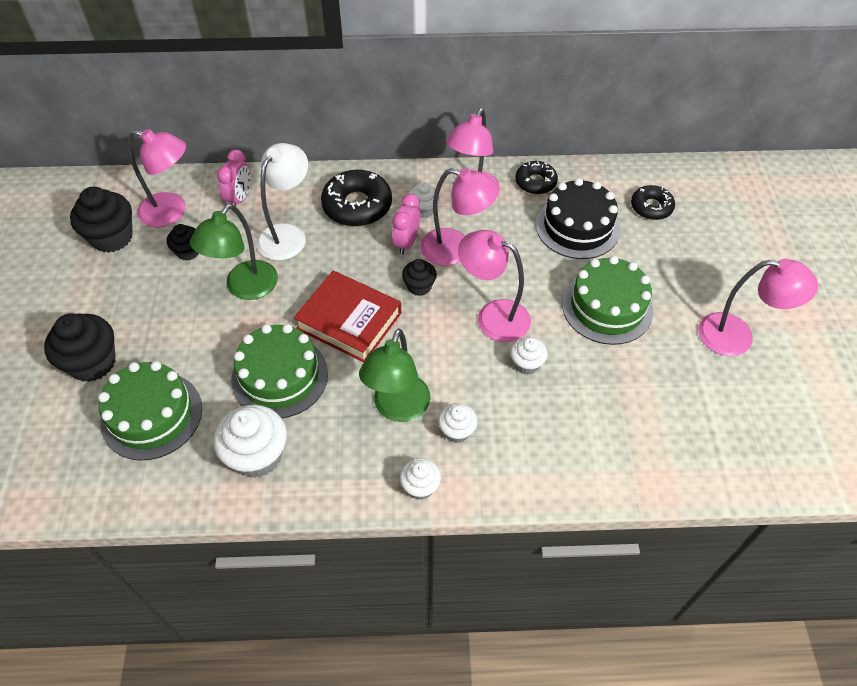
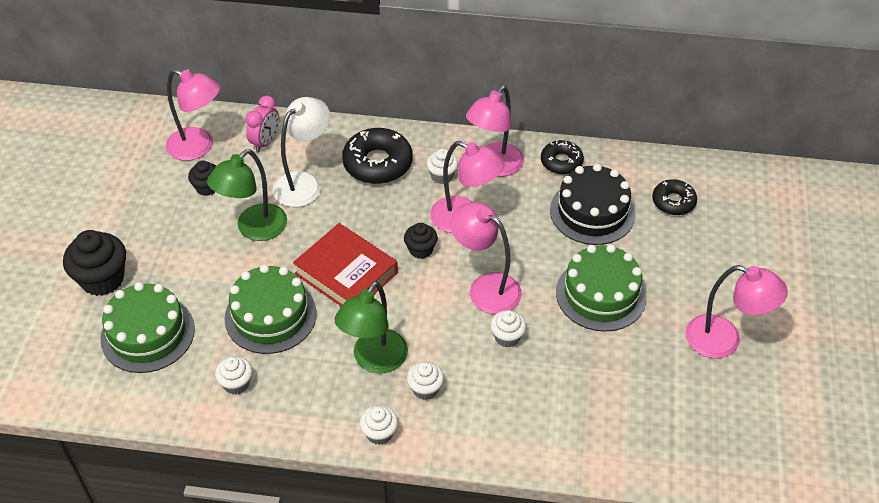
camera: 10 degrees right, 5 degrees down
(112, 237) = (138, 165): black cupcake -> none
(257, 455) = (236, 383): white cupcake -> white cupcake, size x0.56
(406, 243) = (418, 206): pink clock -> none

